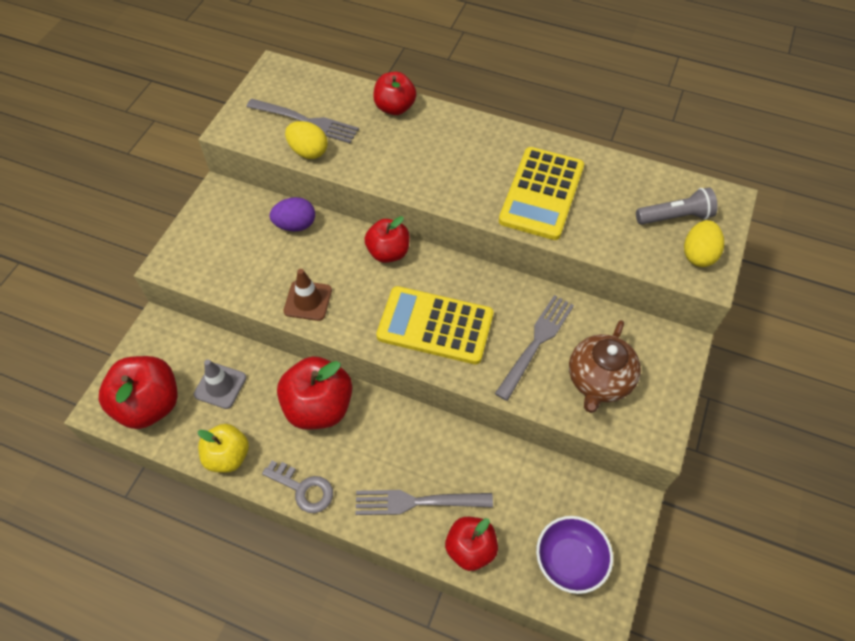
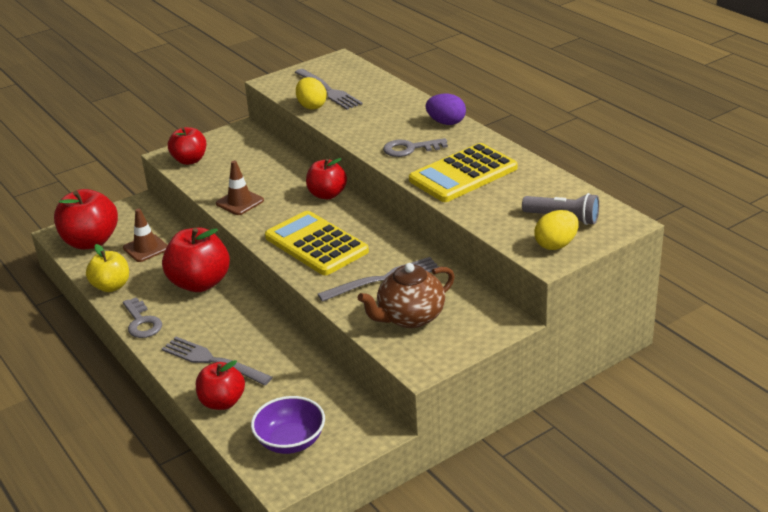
camera: 35 degrees right, 25 degrees down
(220, 386) = (146, 248): grey traffic cone -> brown traffic cone
(295, 225) = (276, 160): purple egg -> purple egg (446, 122)
(395, 107) = (403, 99): red apple -> red apple (190, 160)
(462, 177) = (410, 149): none -> grey key

